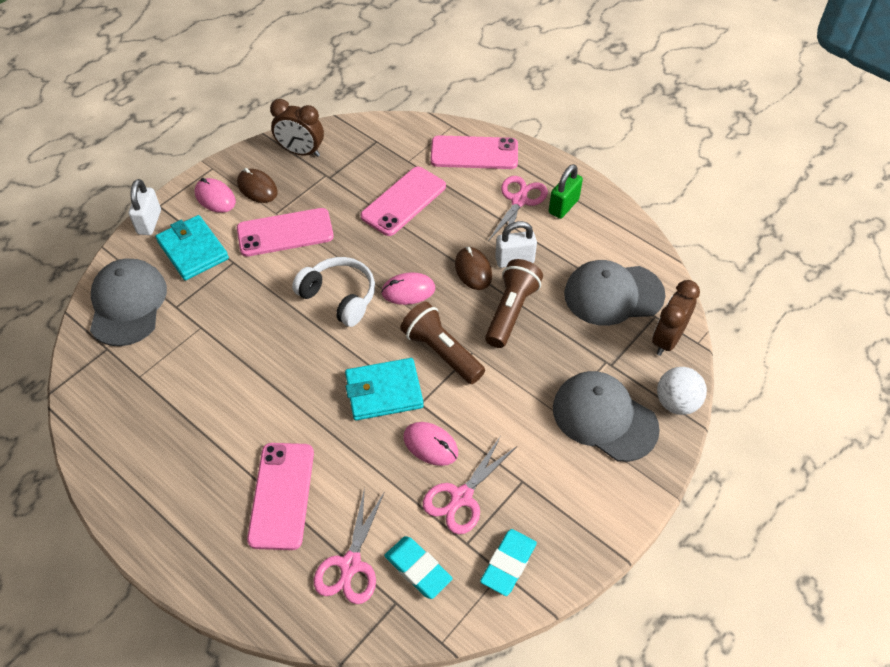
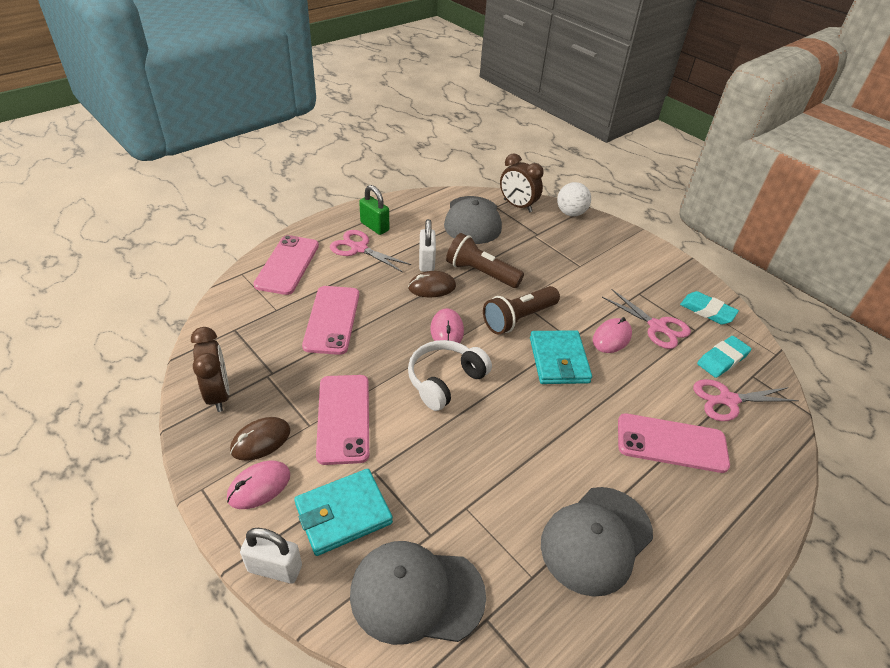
camera: 85 degrees left, 10 degrees down
(301, 152) = (218, 394): brown clock -> brown clock turned 45 degrees counterclockwise
(350, 564) = (728, 400): pink scissors -> pink scissors turned 150 degrees clockwise
(403, 201) = (332, 320): pink phone -> pink phone turned 45 degrees clockwise
(604, 418) = (583, 245): grey cap -> grey cap (596, 539)

